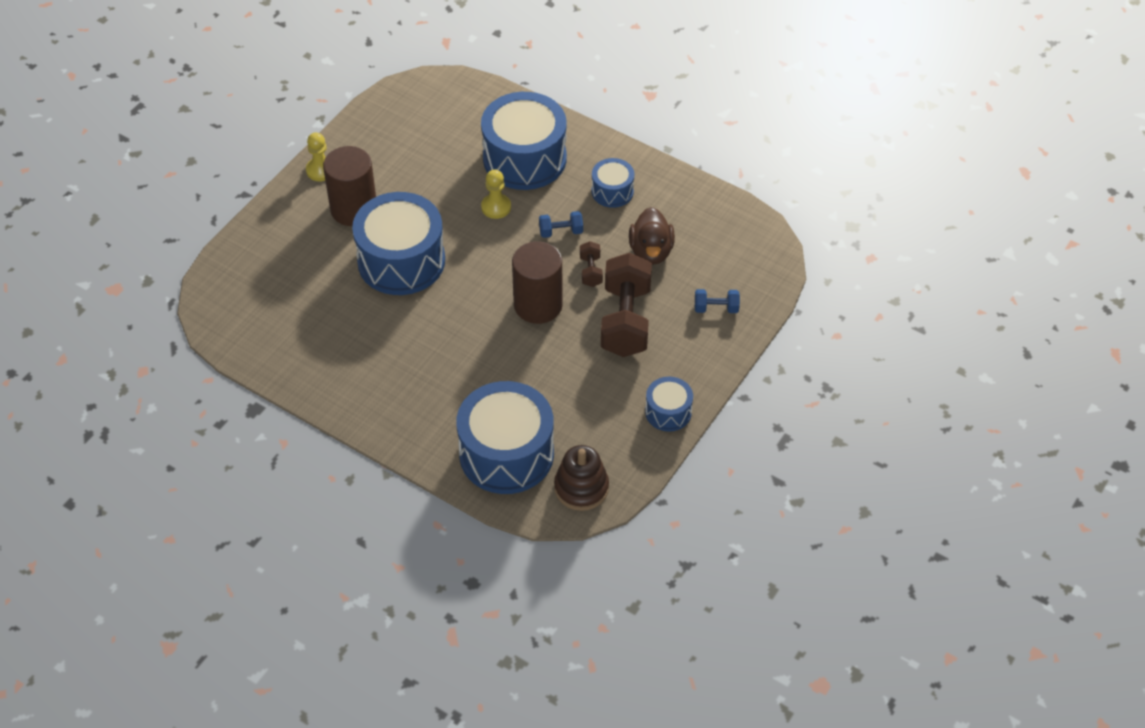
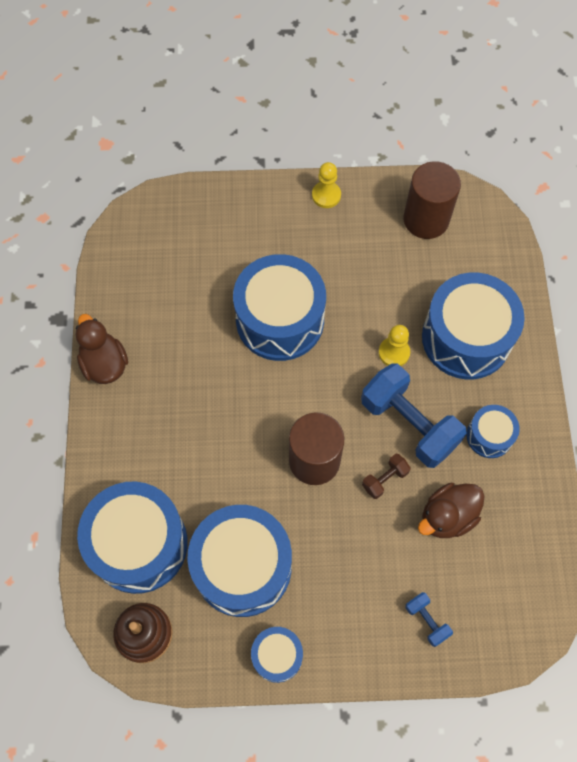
camera: 55 degrees right, 15 degrees up
(328, 396) = (104, 364): none -> brown duck
(354, 209) = (305, 247): brown cylinder -> brown cylinder (426, 219)
(561, 231) = (409, 424): blue dumbbell -> blue dumbbell, size x2.21
(582, 396) = (242, 567): none -> blue drum
(625, 320) = (352, 547): brown dumbbell -> none

